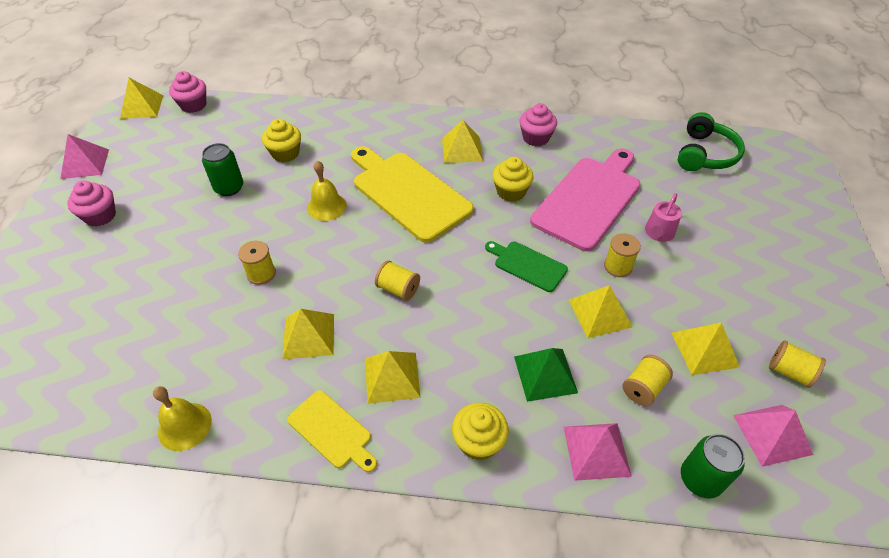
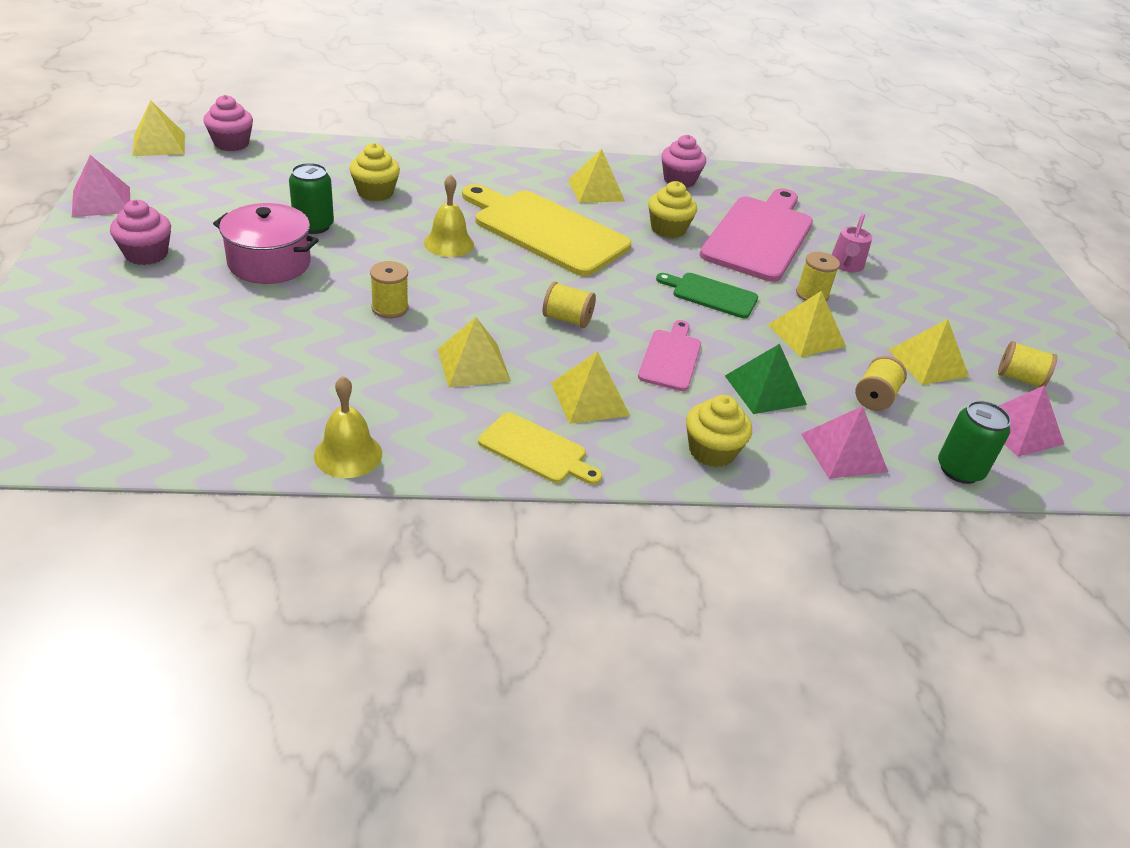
camera: 15 degrees left, 10 degrees down
(185, 226) = (269, 263): none -> pink pot
(473, 334) = (671, 358): none -> pink cutting board
(705, 154) = (873, 196): green headphones -> none

